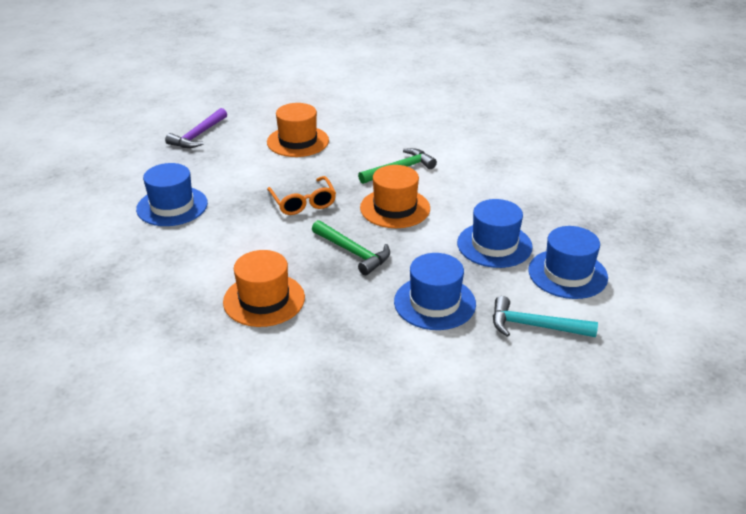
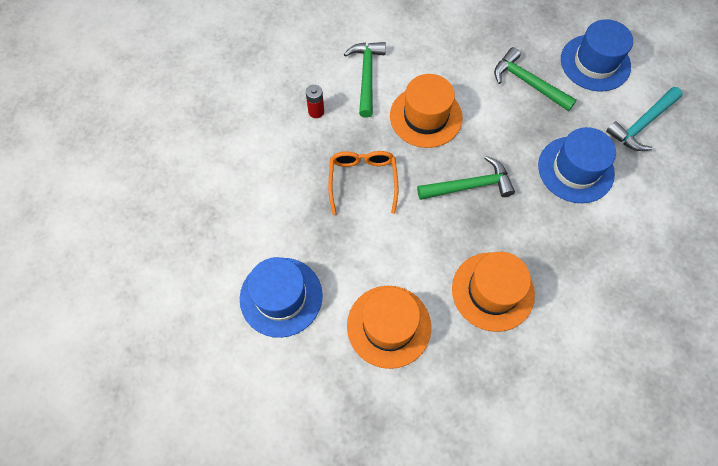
camera: 55 degrees left, 30 degrees up
(198, 135) = (154, 206): purple hammer -> none
(298, 141) = (247, 125): orange hat -> orange hat (389, 326)
(303, 202) = (363, 180): orange glasses -> orange glasses turned 105 degrees counterclockwise
(341, 162) = (316, 111): none -> red battery
(494, 245) = (528, 83): blue hat -> green hammer

